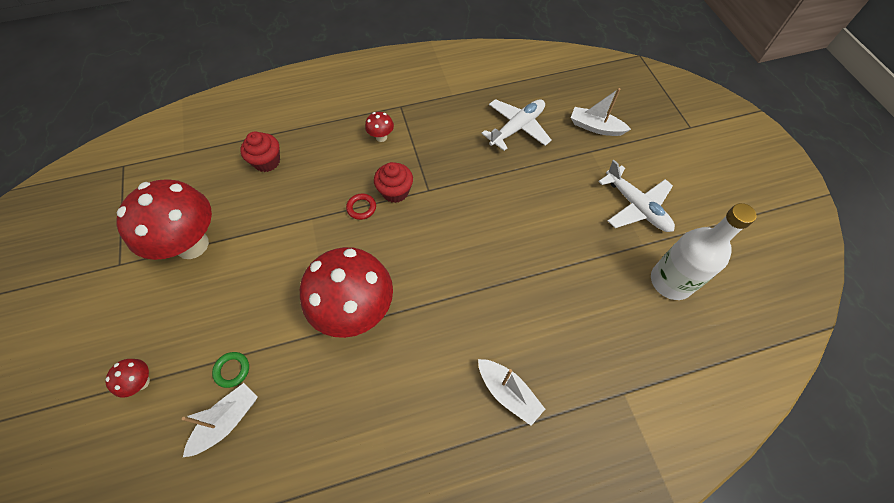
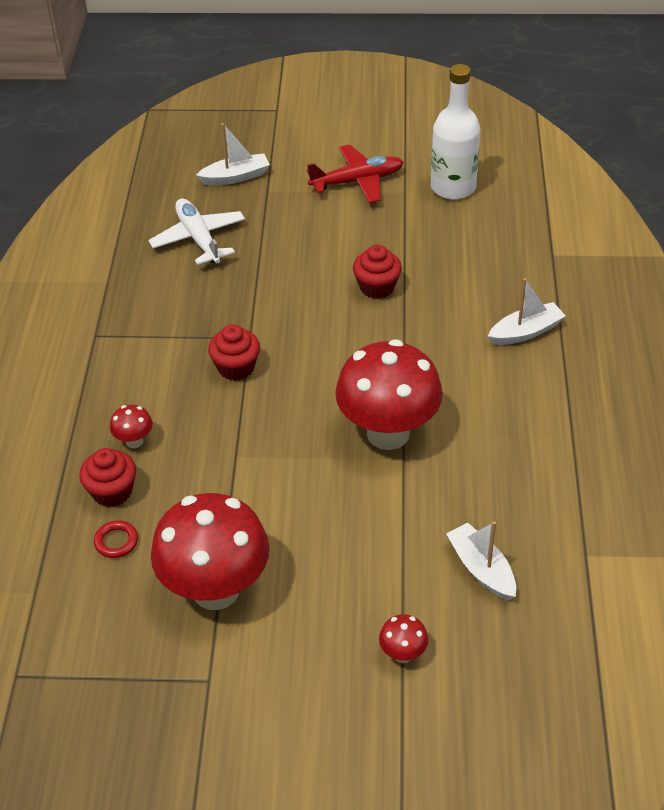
camera: 70 degrees left, 15 degrees down
(232, 370) = (420, 559): green ring -> none
(361, 208) = (244, 404): red ring -> red ring (116, 541)
(381, 137) = (139, 364): red mushroom -> red mushroom (134, 441)
(515, 257) = (377, 287): none -> red cupcake
(595, 127) = (235, 177): white boat -> white boat turned 150 degrees counterclockwise
(636, 207) = (357, 181): white plane -> red plane

